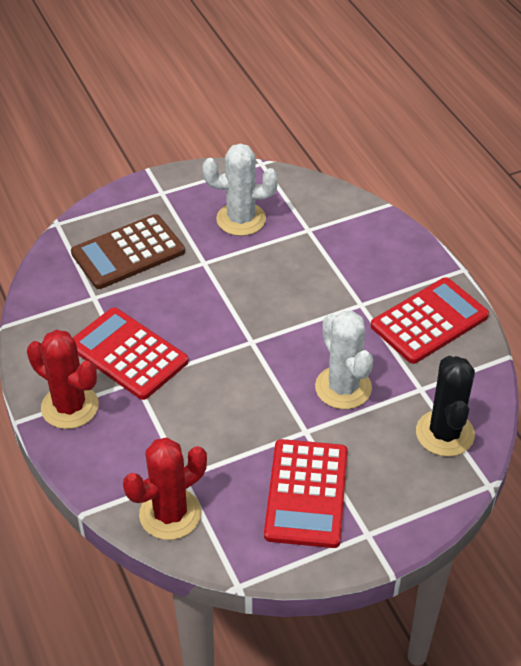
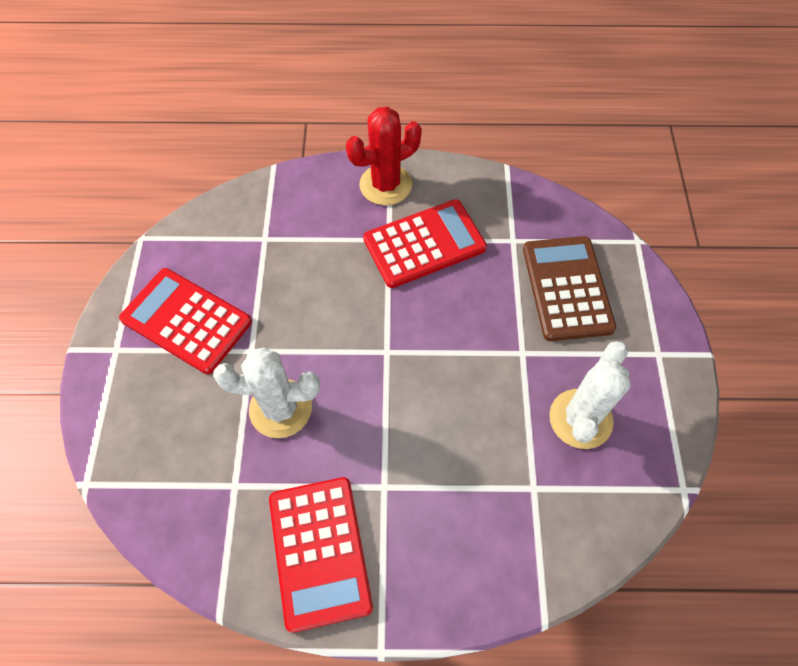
camera: 115 degrees right, 15 degrees up
(170, 514) = (234, 217): red cactus -> none
(445, 433) = (167, 477): black cactus -> none

